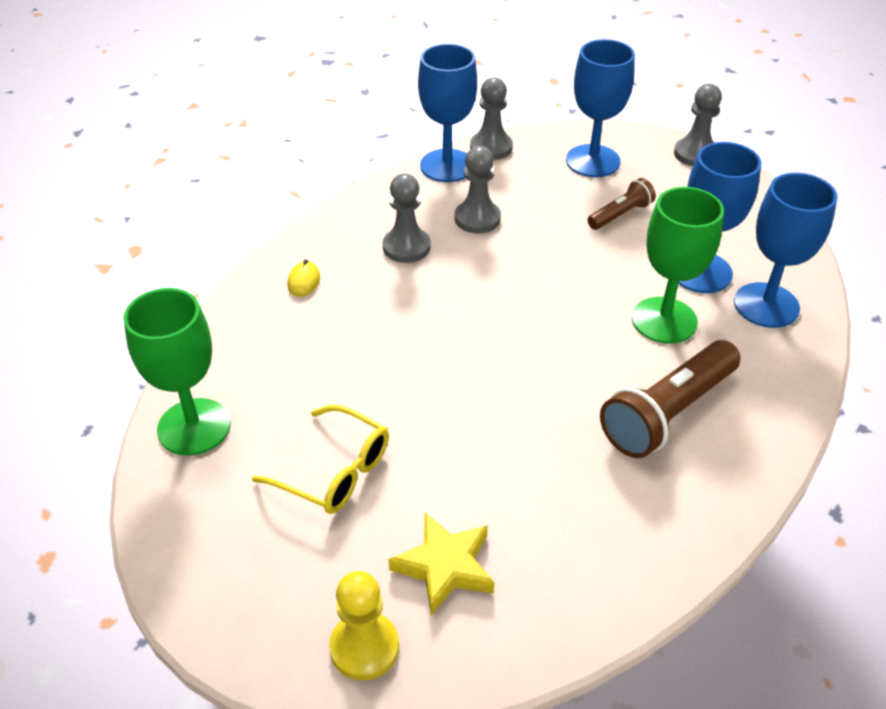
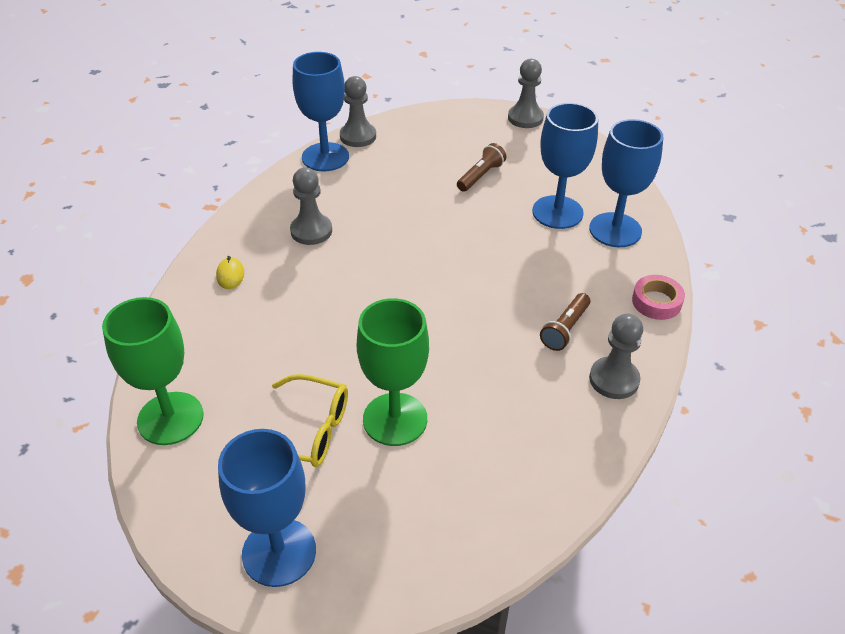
camera: 15 degrees left, 0 degrees up
(364, 647) = (378, 572): yellow pawn -> none
(445, 567) = (425, 490): yellow star -> none
(477, 218) = (364, 197): grey pawn -> grey pawn (614, 379)
(593, 161) = (445, 135): blue goblet -> blue goblet (279, 552)
(664, 320) = (540, 255): green goblet -> green goblet (395, 419)
(667, 413) = (565, 329): brown flashlight -> brown flashlight, size x0.54
(792, 401) = (656, 302): none -> pink tape

